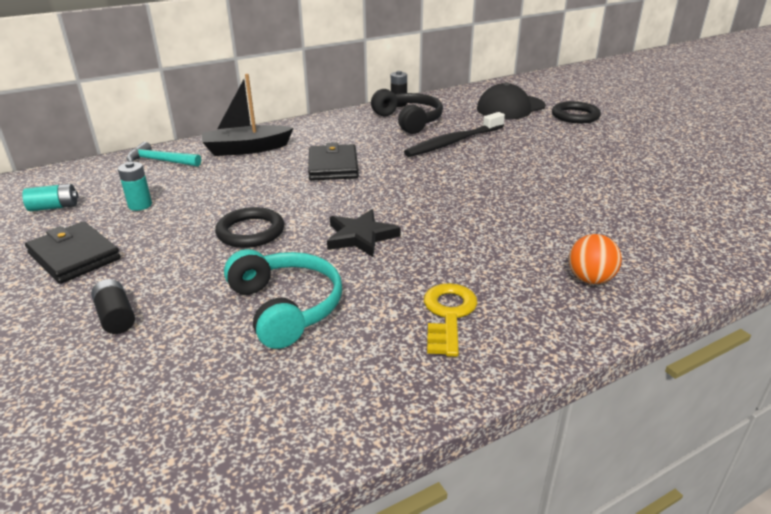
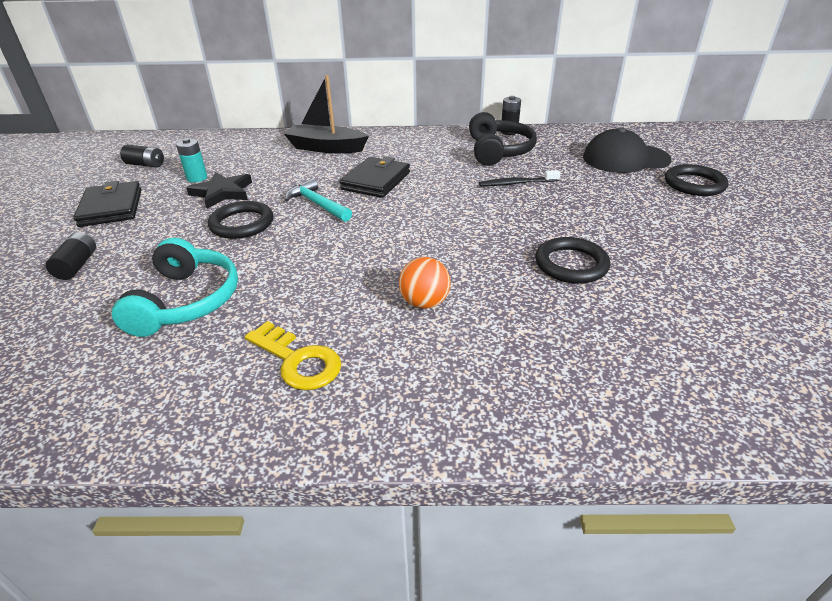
camera: 30 degrees right, 5 degrees up
(54, 207) = (145, 165): turquoise battery -> black battery
(160, 161) = (253, 144): turquoise hammer -> turquoise hammer (317, 204)
(360, 236) = (318, 256): black star -> black star (222, 193)
(448, 314) = (298, 361): yellow key -> yellow key turned 90 degrees clockwise
(453, 142) = (517, 183): black toothbrush -> black toothbrush, size x0.58
(559, 188) = (571, 264): none -> black ring
(590, 279) = (479, 379): orange ball -> orange ball (424, 303)

